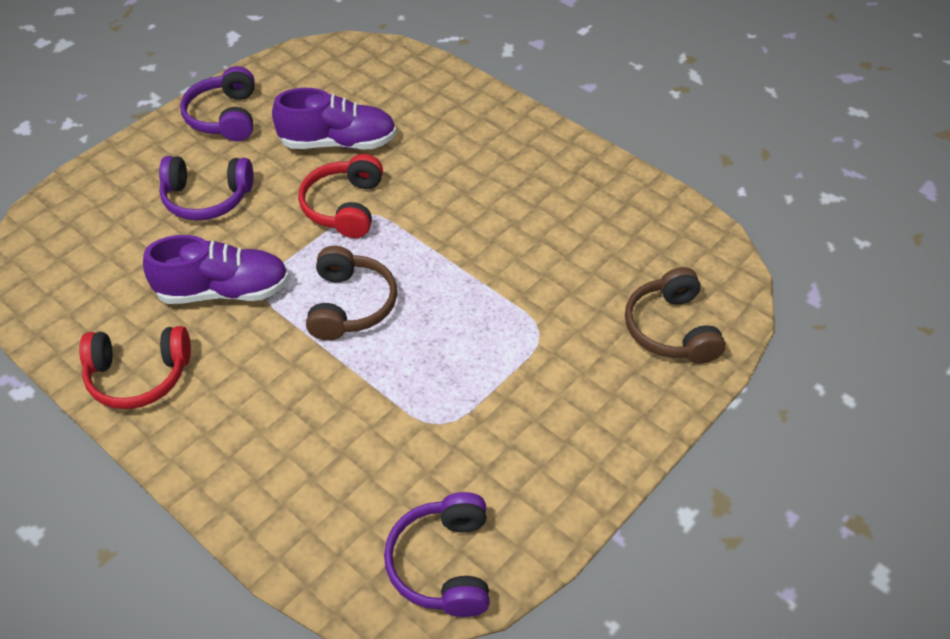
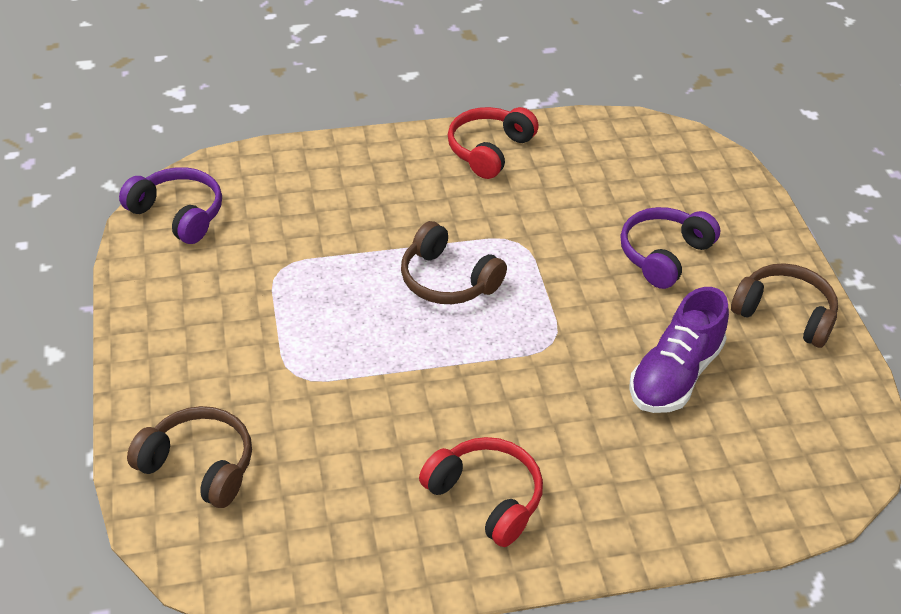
camera: 125 degrees right, 5 degrees down
(223, 291) = (535, 220): purple shoe -> none
(225, 117) = (785, 314): purple headphones -> brown headphones
(344, 207) = (573, 334): red headphones -> red headphones (486, 497)

